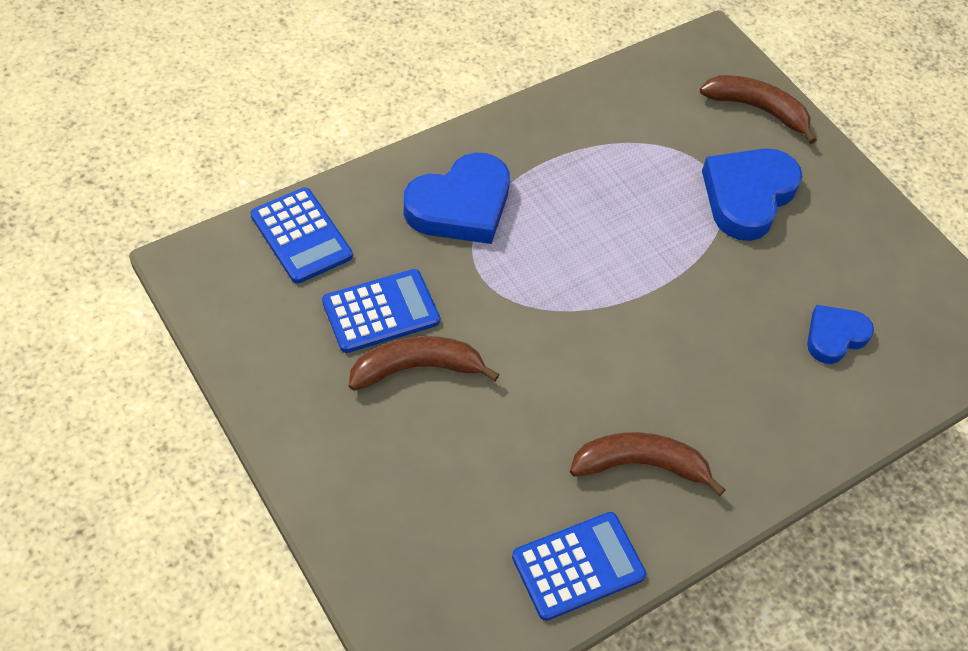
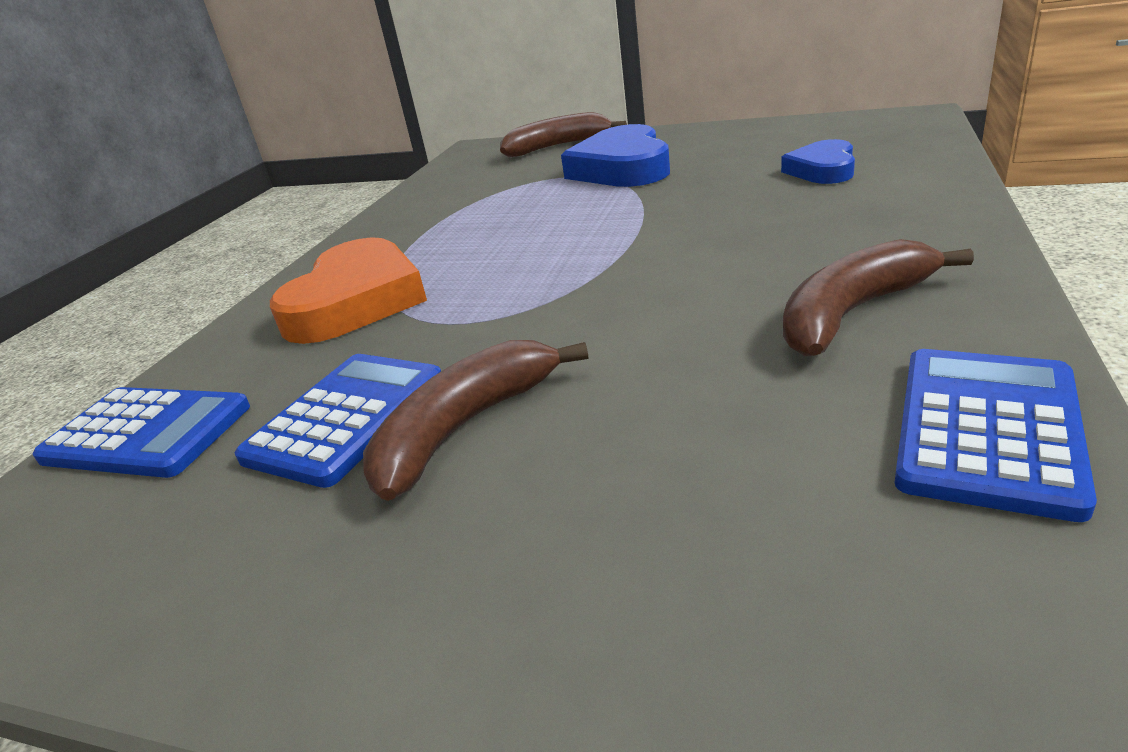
camera: 30 degrees left, 25 degrees down
(460, 206) = (356, 301): blue heart -> orange heart

